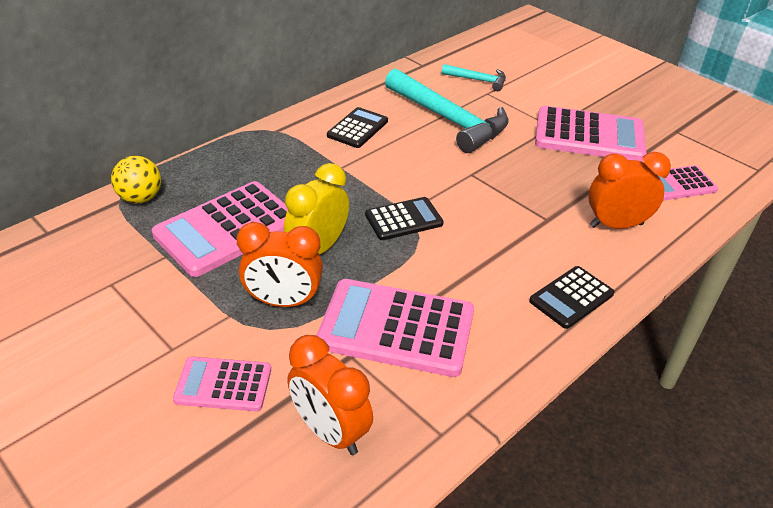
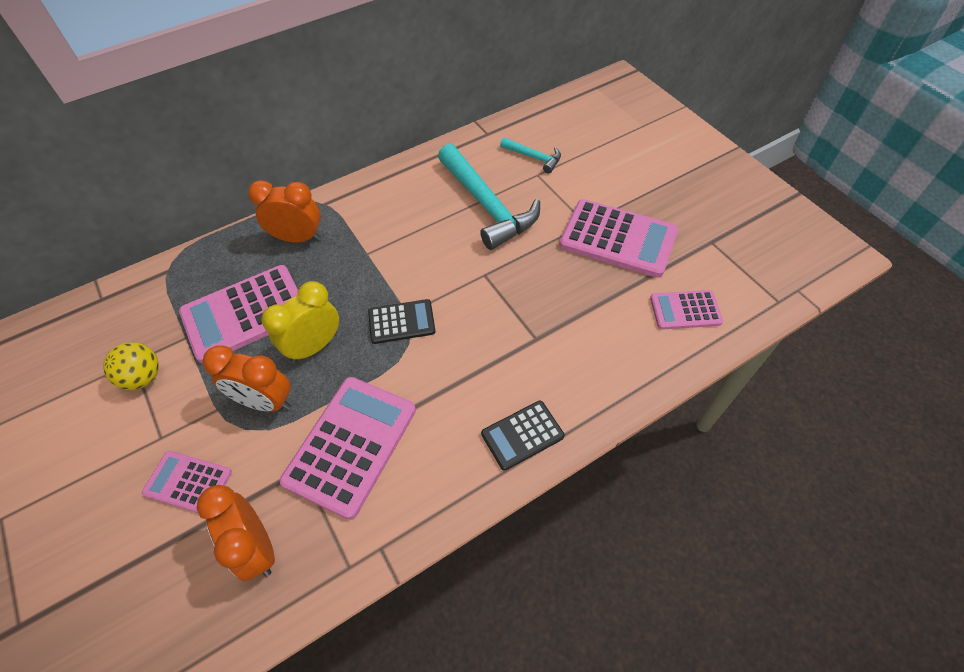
camera: 15 degrees right, 15 degrees up
(141, 198) = (185, 270): yellow ball -> yellow ball (143, 377)
(358, 128) = (398, 208): black calculator -> none
(396, 328) = (351, 445): pink calculator -> pink calculator turned 90 degrees clockwise
(616, 225) = (600, 354): orange clock -> orange clock (298, 238)

